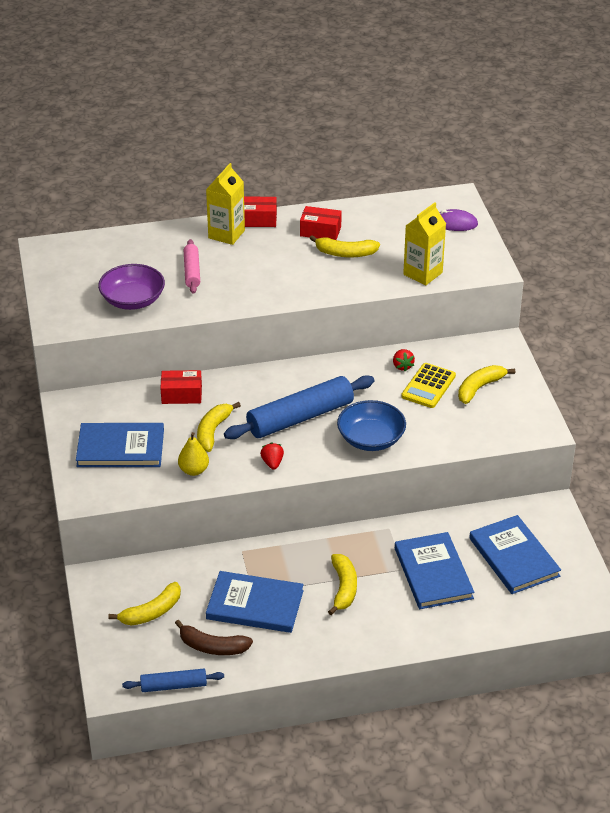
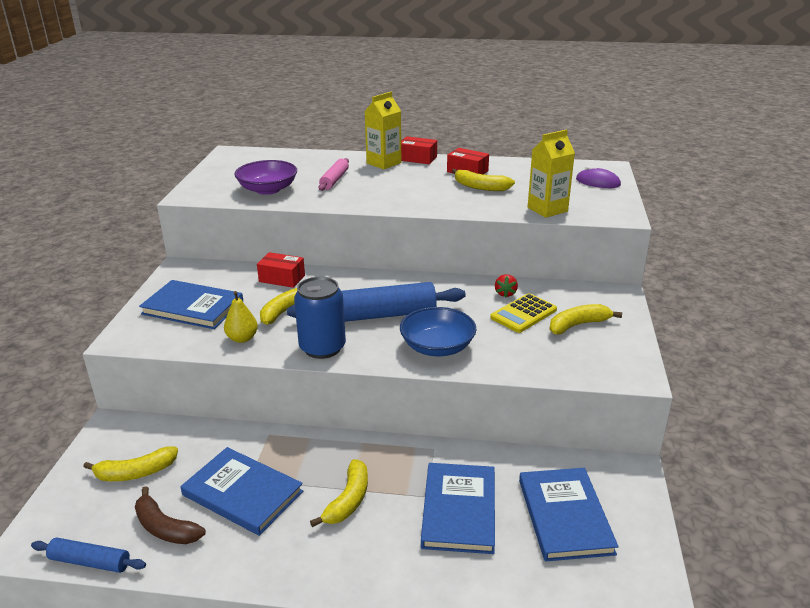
camera: 20 degrees right, 10 degrees down
(272, 463) = (322, 348): red strawberry -> blue can

